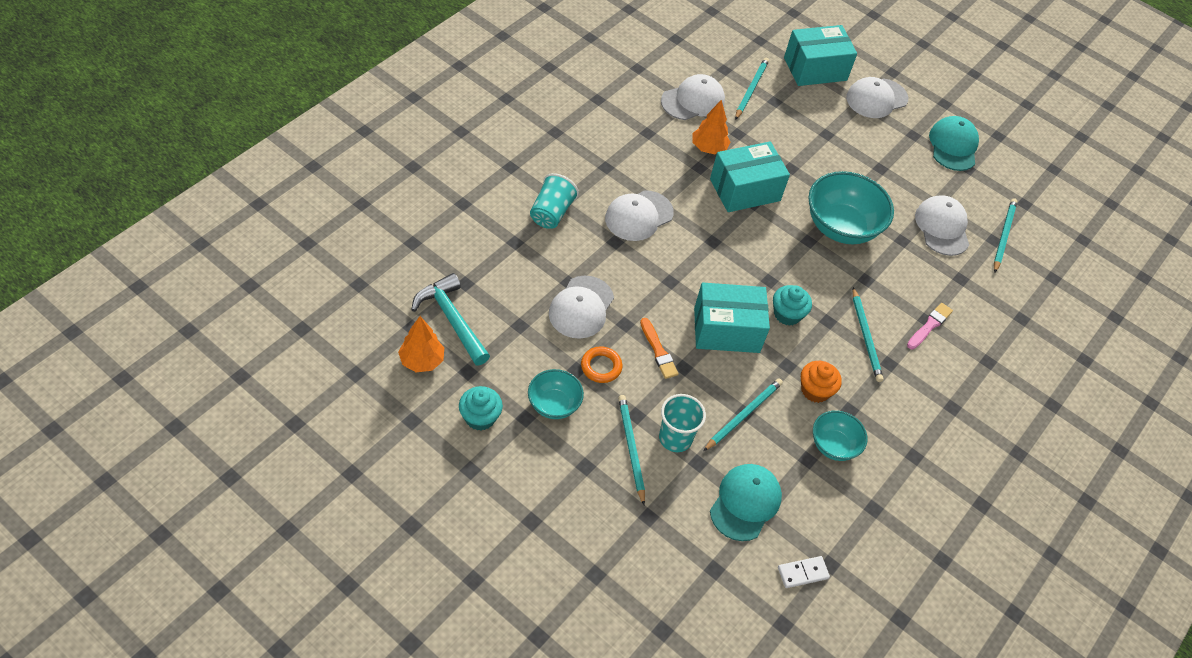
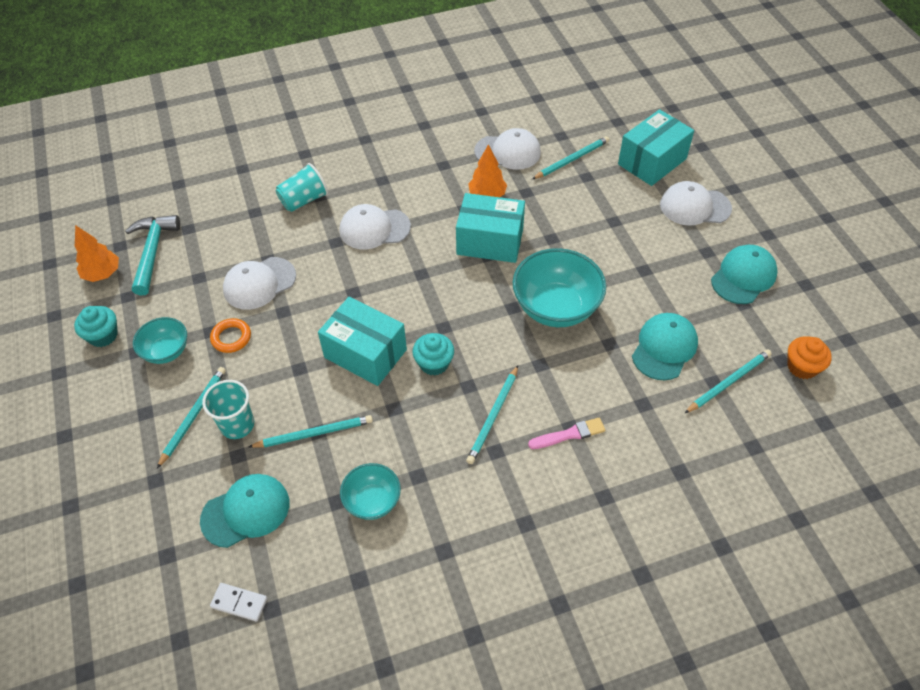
camera: 40 degrees right, 0 degrees up
(658, 351) = (290, 345): orange brush -> none
(815, 69) = (652, 161): turquoise box -> turquoise box turned 60 degrees counterclockwise
(815, 390) = (400, 442): orange cupcake -> orange cupcake (802, 367)
(942, 227) = (664, 348): white cap -> turquoise cap

